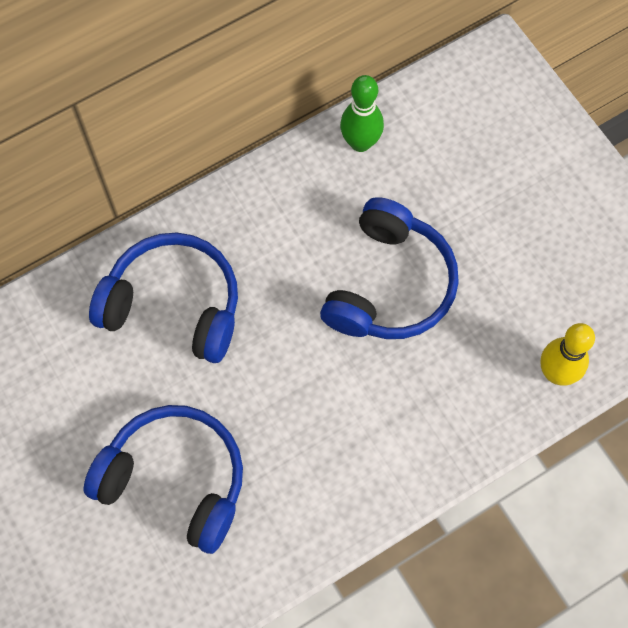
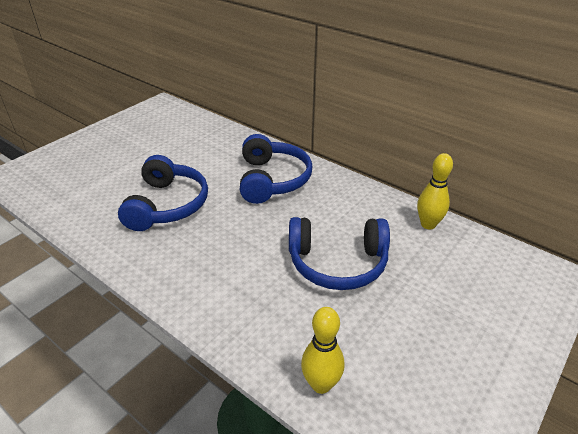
camera: 70 degrees right, 30 degrees down
(360, 142) = (428, 224): green bowling pin -> yellow bowling pin

